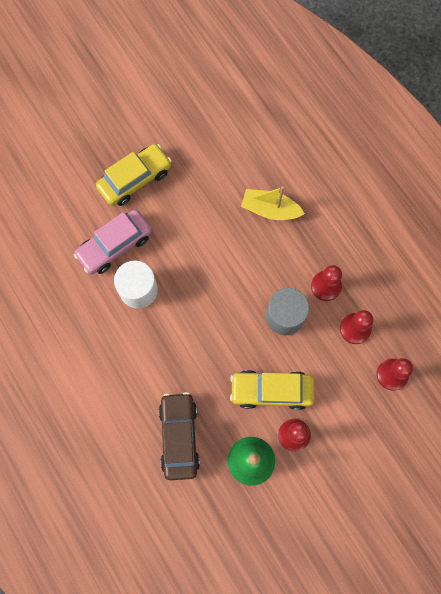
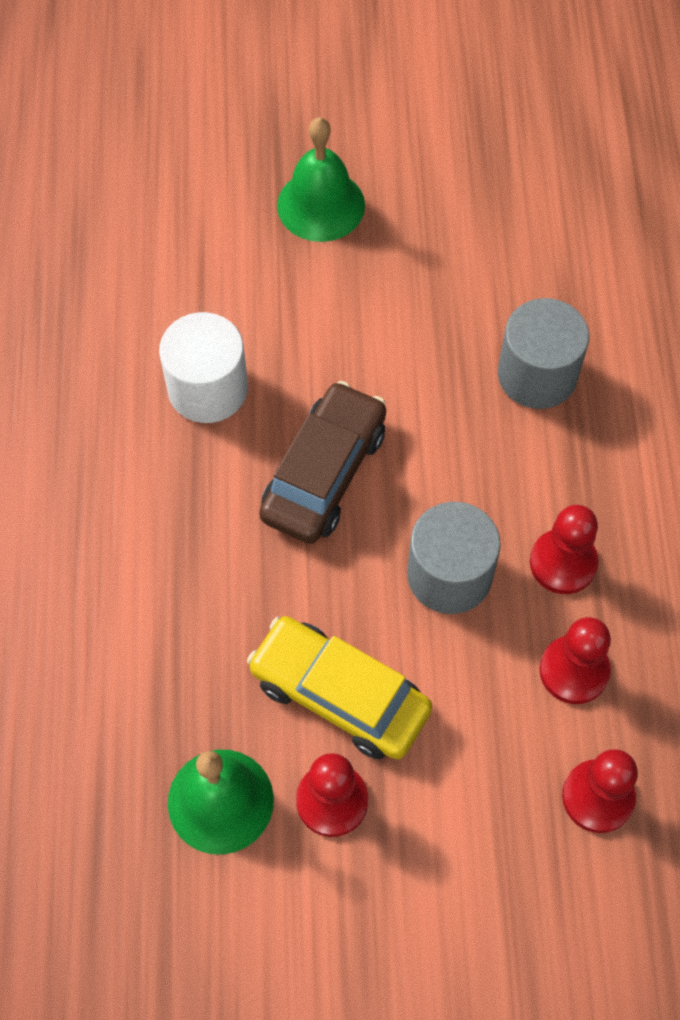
camera: 30 degrees right, 10 degrees down
(115, 245) = (215, 295): pink car -> none
(135, 179) = (321, 205): yellow car -> green bell
(179, 437) = (115, 681): brown car -> brown car (324, 473)
(270, 210) = (537, 375): yellow boat -> grey cylinder

